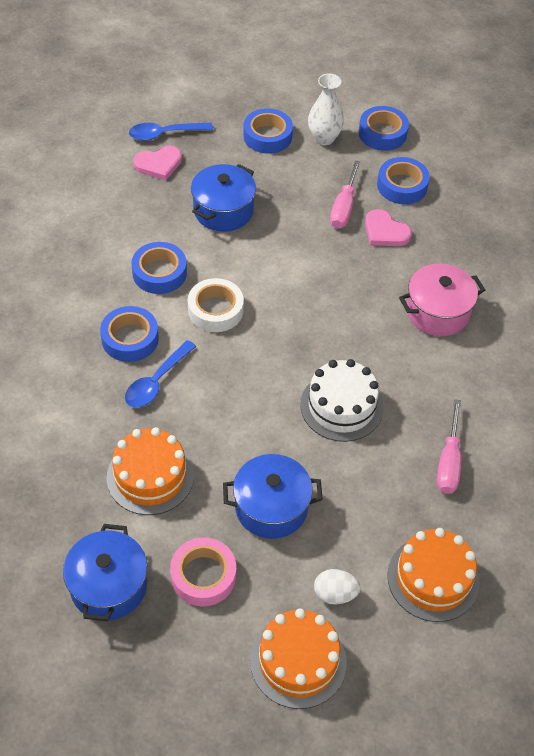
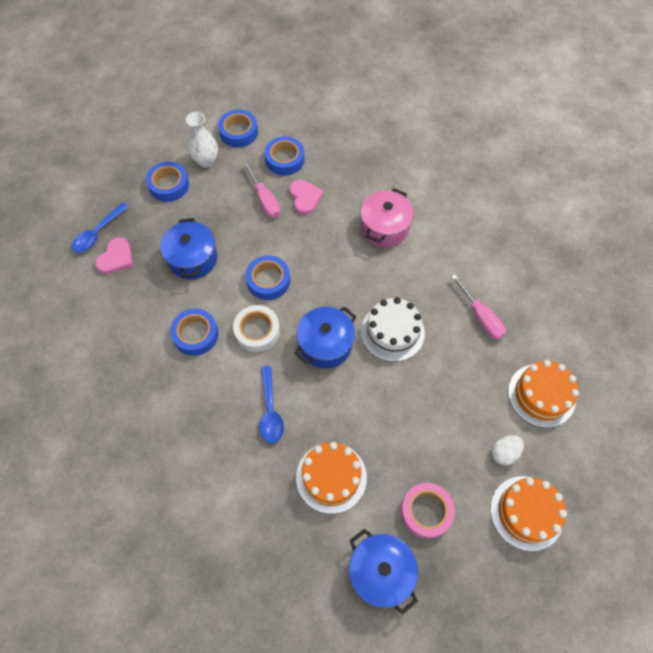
camera: 40 degrees left, 10 degrees up
(130, 339) = (223, 396): blue tape -> blue tape (268, 280)
(271, 507) = (419, 432): blue pot -> blue pot (325, 344)
(385, 232) = (305, 198): pink heart -> pink heart turned 105 degrees counterclockwise

